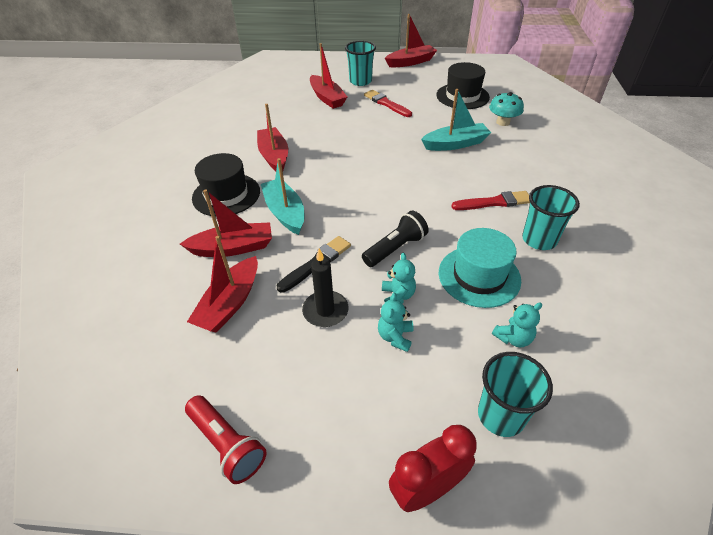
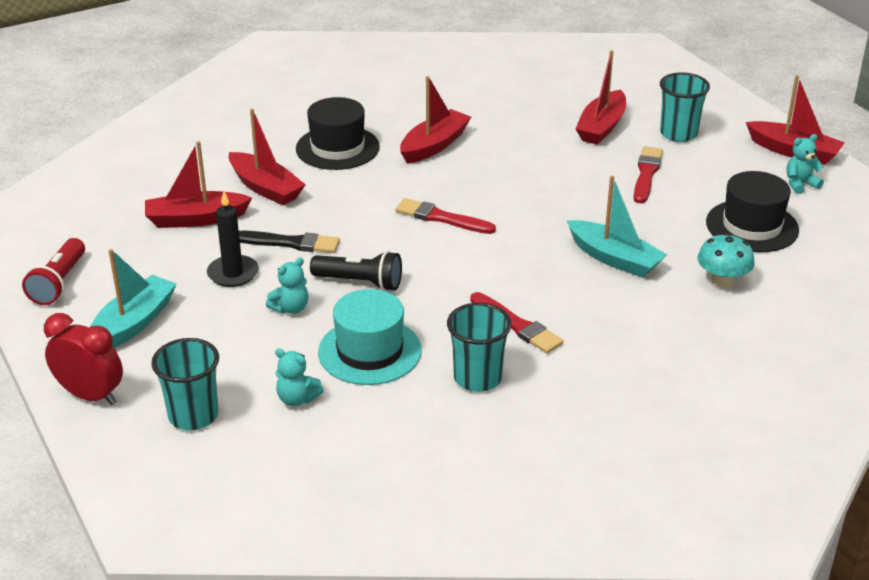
camera: 55 degrees right, 10 degrees down
(285, 212) = (346, 193): turquoise boat -> turquoise boat (133, 323)
(356, 185) = (441, 218): none -> red brush
(395, 337) = (235, 325): turquoise teddy bear -> turquoise teddy bear (800, 184)

